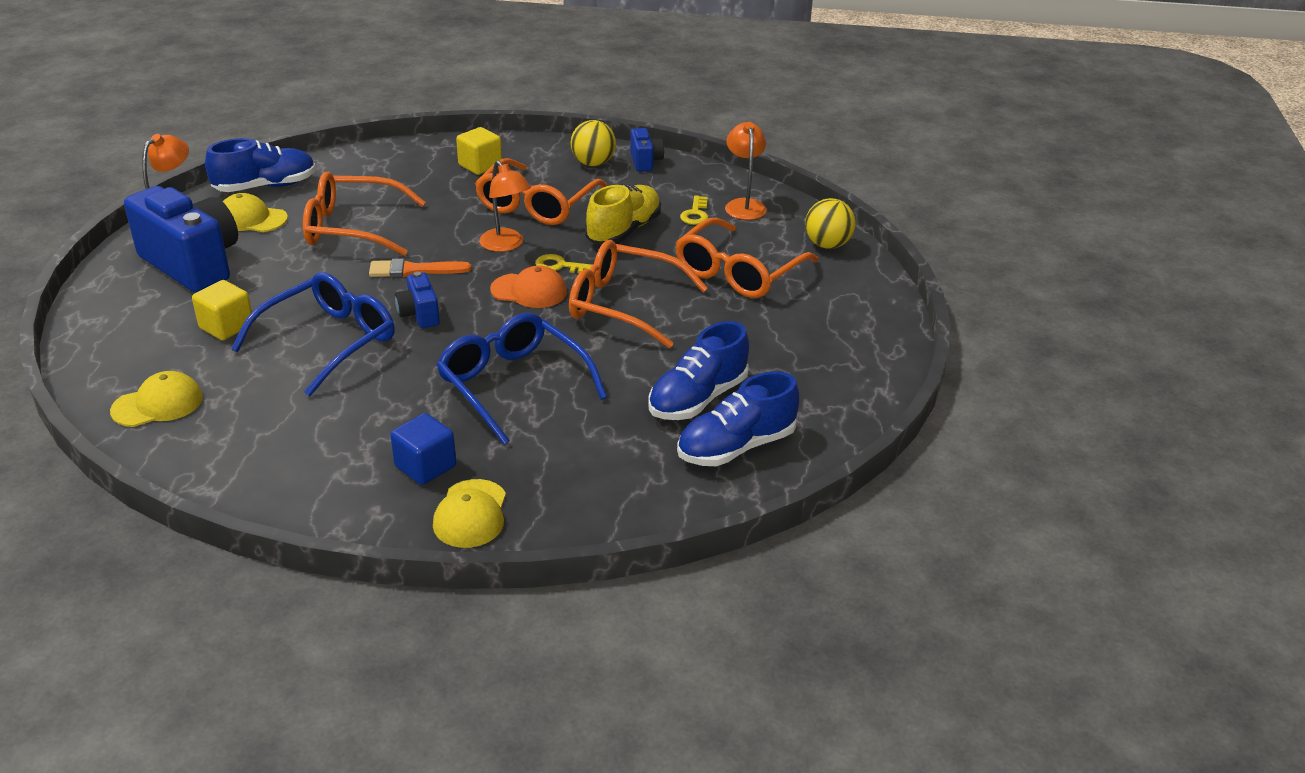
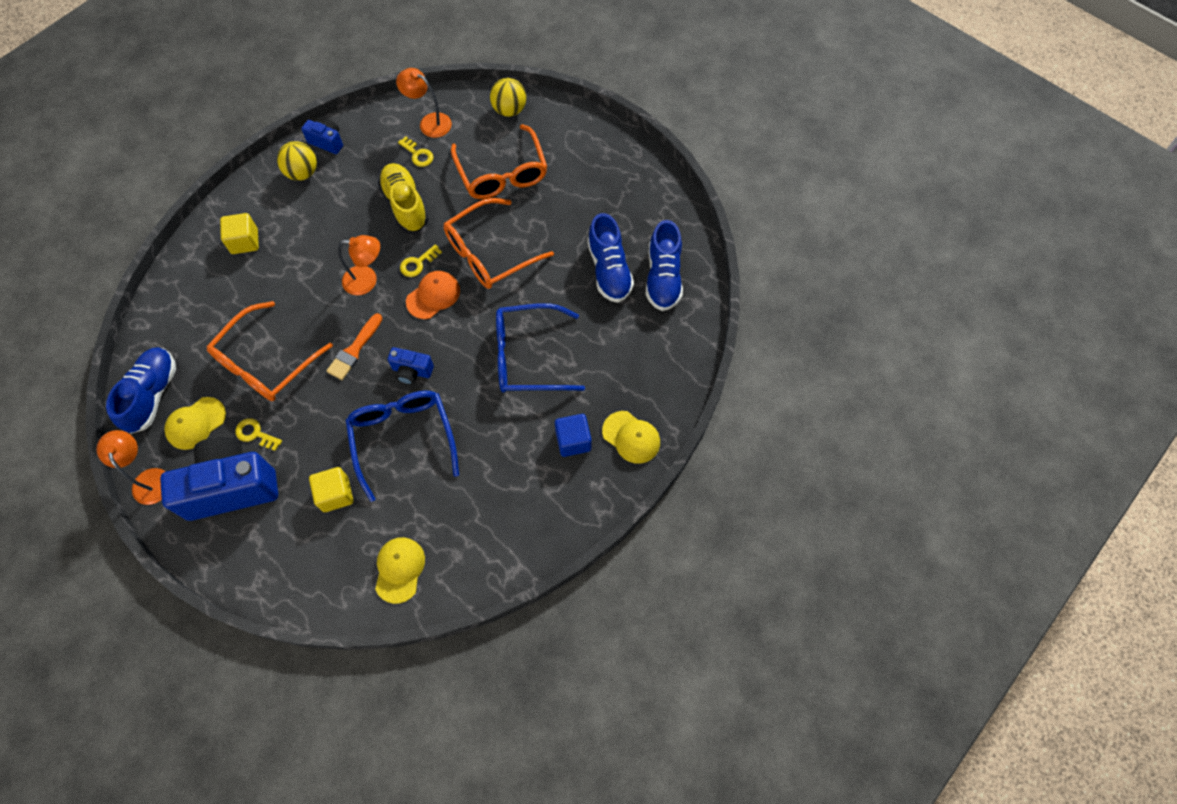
camera: 55 degrees left, 30 degrees up
(264, 254) = (255, 434): none -> yellow key
(536, 204) = (330, 236): orange glasses -> none

